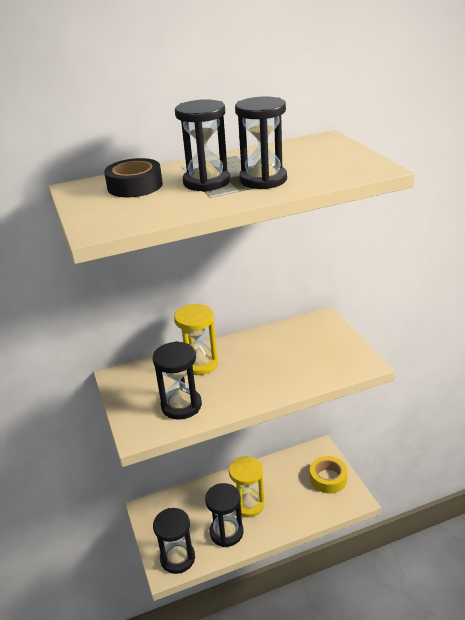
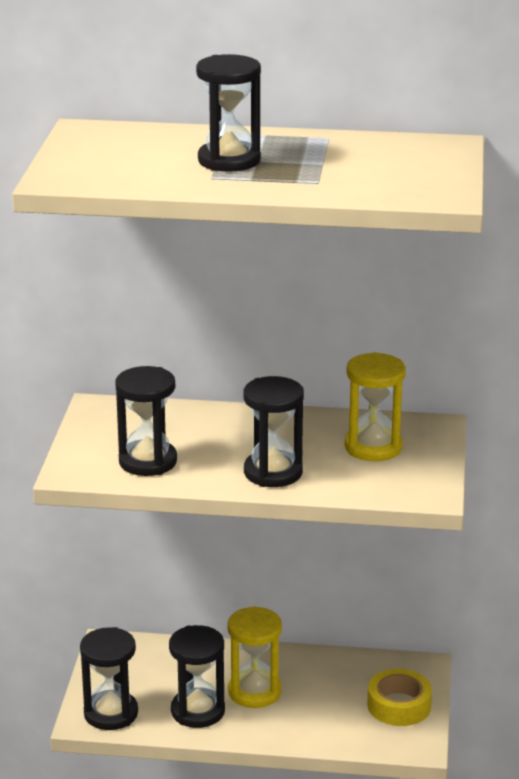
camera: 25 degrees right, 5 degrees down
(135, 186) = (147, 144): black tape -> none
(199, 363) = (212, 425): yellow hourglass -> yellow hourglass (373, 447)
(263, 180) = (294, 175): black hourglass -> black hourglass (273, 472)

